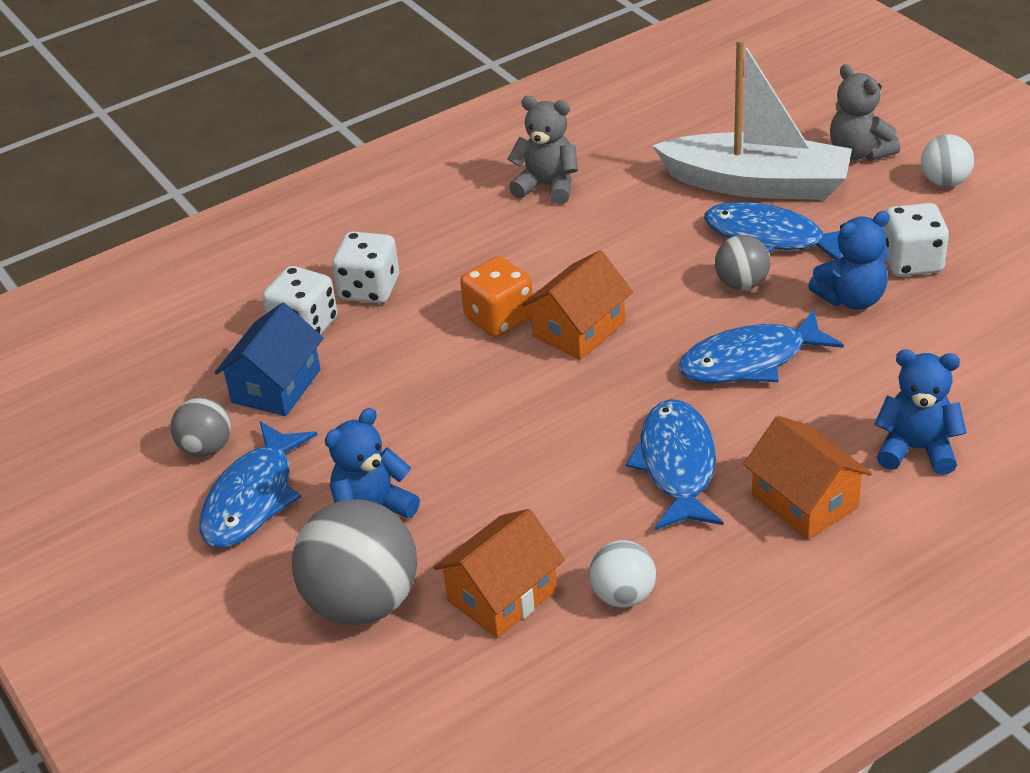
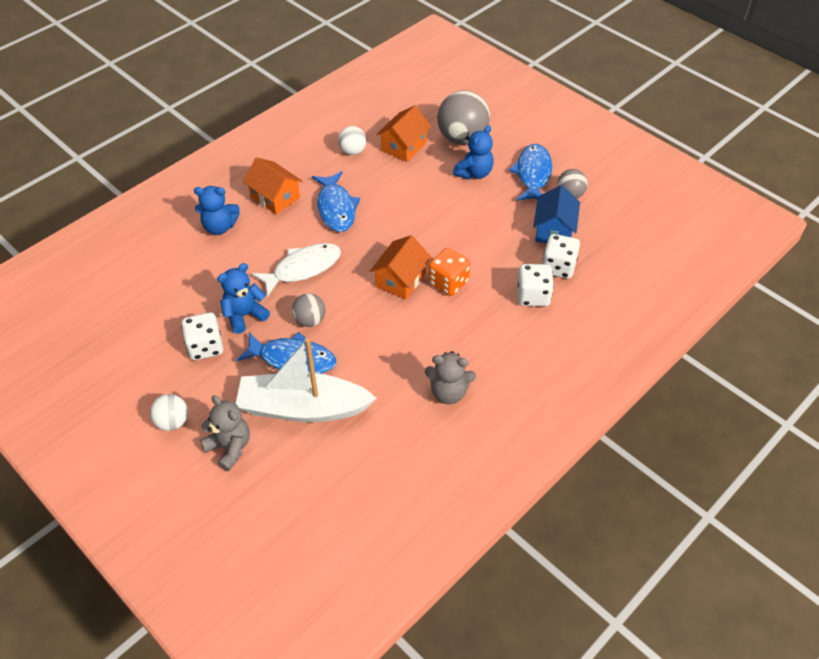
camera: 165 degrees right, 10 degrees up
(750, 360) = (303, 268): blue fish -> white fish

